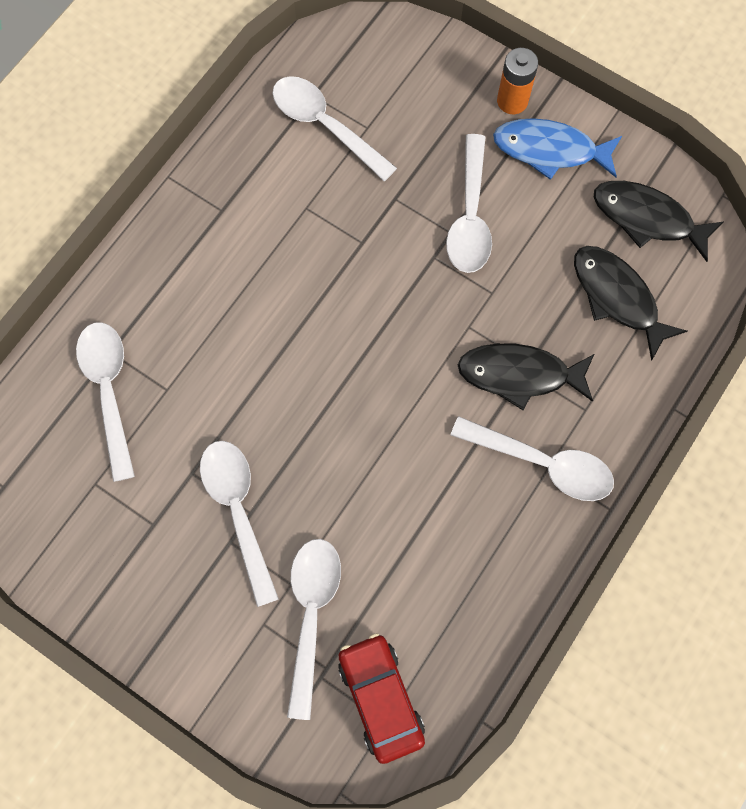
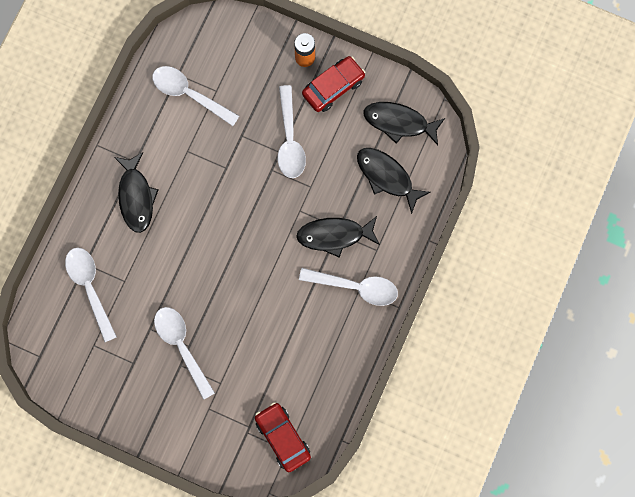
camera: 10 degrees left, 5 degrees up
(212, 263) = (136, 197): none -> black fish
(311, 614) = (235, 398): white spoon -> none
(550, 150) = (333, 87): blue fish -> red car

